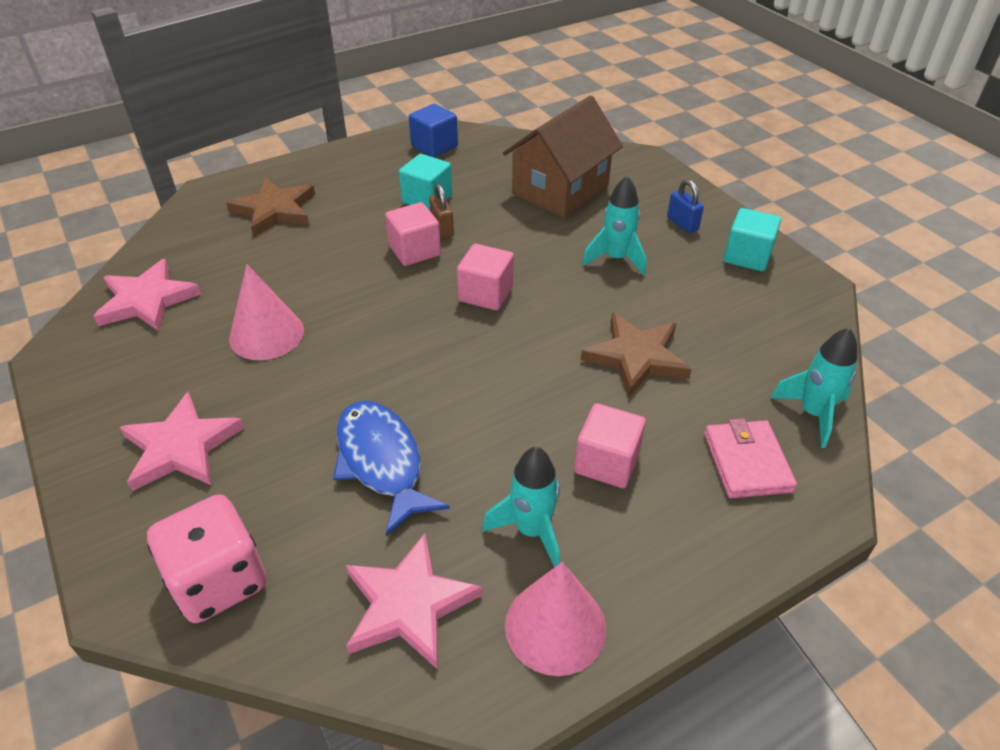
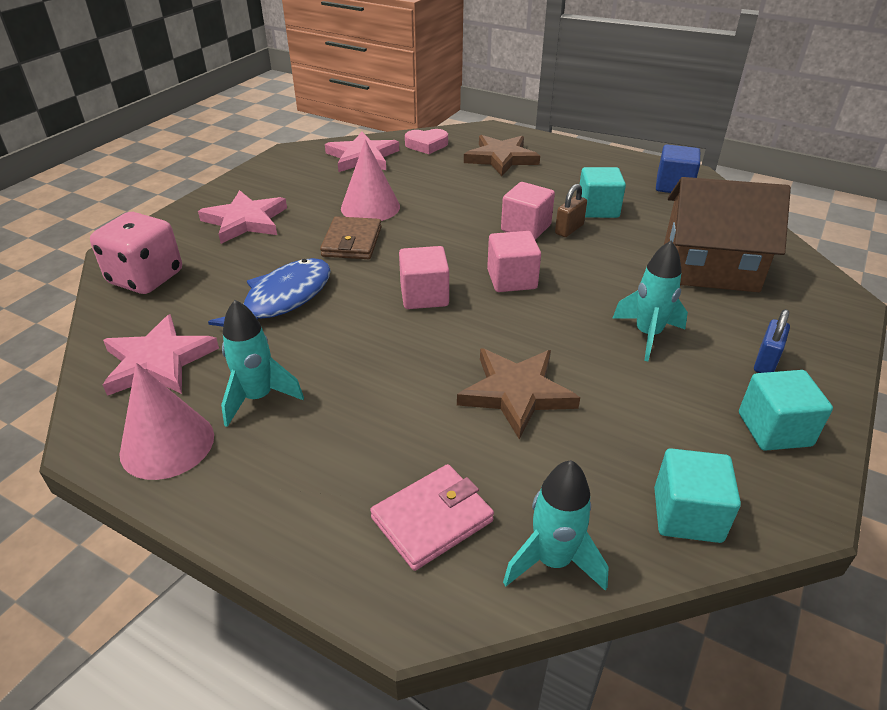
camera: 60 degrees right, 5 degrees down
(183, 245) = (426, 145): none -> pink heart
(321, 372) = (352, 242): none -> brown wallet
(607, 462) = (362, 417): pink cube -> pink cube (424, 296)
(801, 332) = (687, 515): none -> turquoise cube

